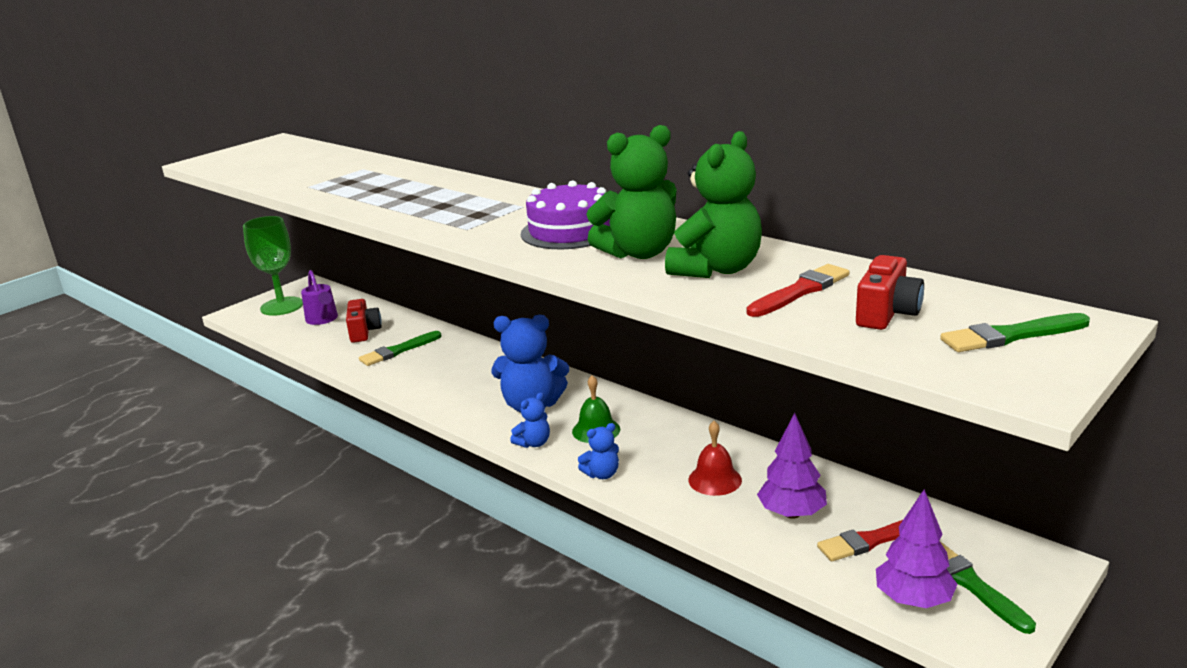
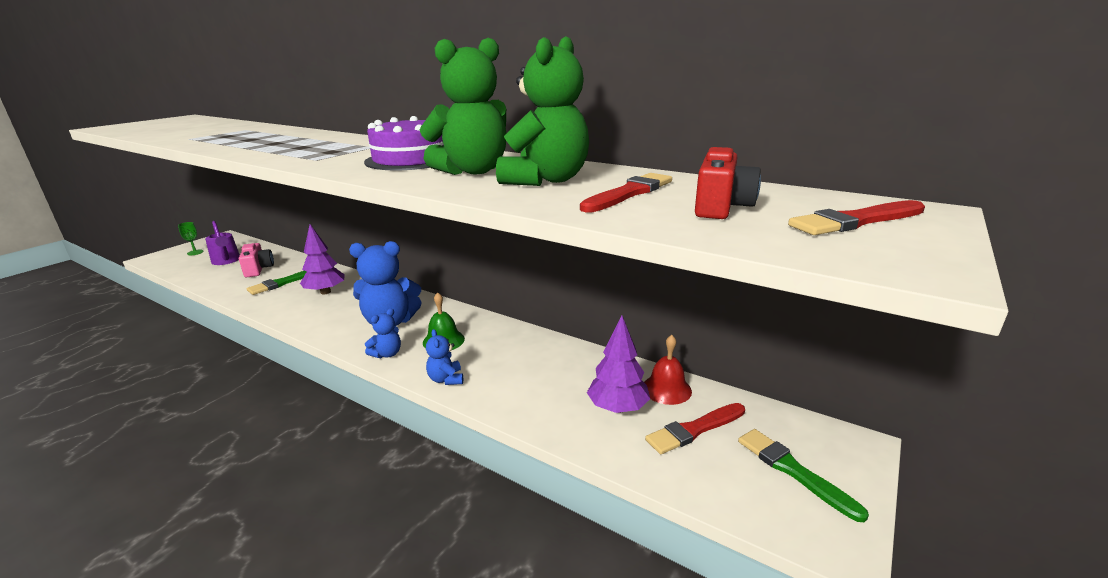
camera: 10 degrees left, 0 degrees up
(282, 306) = (195, 252): green goblet -> green goblet, size x0.42
(364, 332) = (258, 269): red camera -> pink camera
(602, 474) = (446, 379): blue teddy bear -> blue teddy bear turned 105 degrees clockwise
(715, 480) = (547, 380): red bell -> red bell (666, 389)
(913, 600) = (744, 491): purple tree -> purple tree (325, 292)
(1011, 335) = (856, 221): green brush -> red brush

